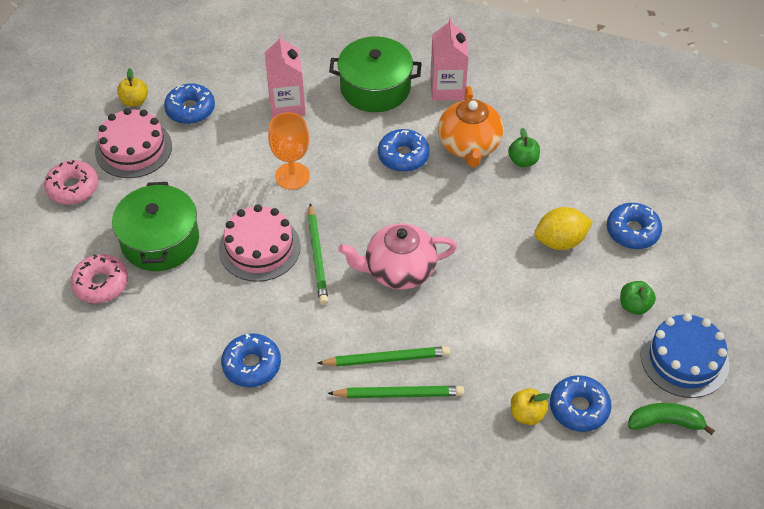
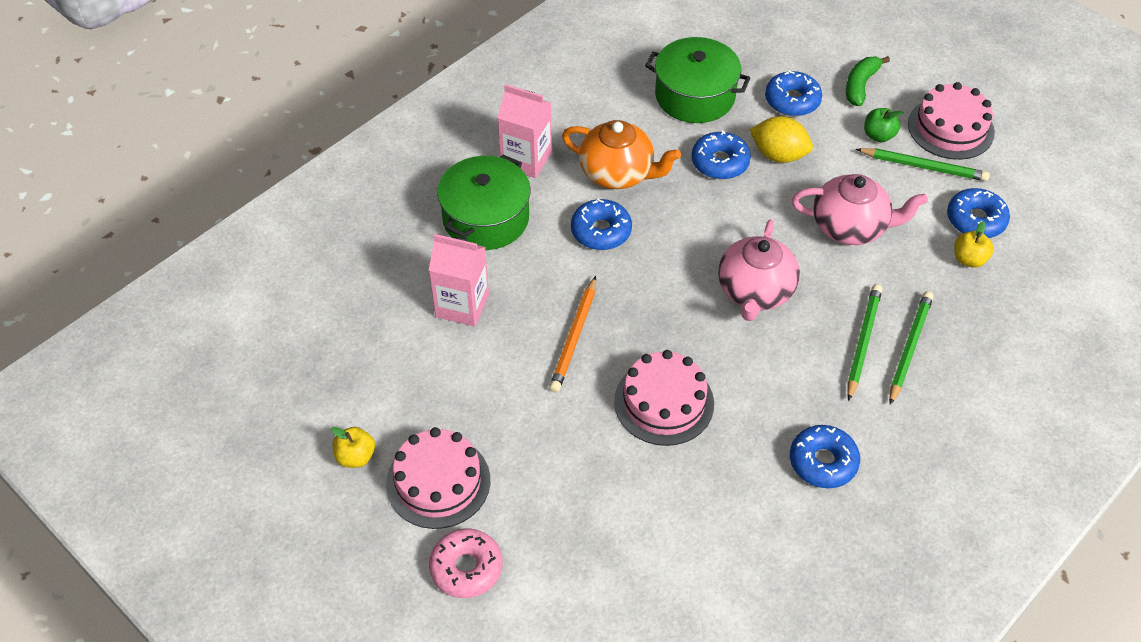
camera: 65 degrees left, 0 degrees up
(101, 284) = (640, 579): pink donut -> none
(160, 241) = (604, 497): green pot -> green pot (695, 96)
(190, 109) = (408, 402): blue donut -> blue donut (720, 162)
(292, 176) = (574, 337): orange goblet -> orange pencil
(317, 257) = (703, 354): green pencil -> green pencil (924, 167)
(509, 315) = (850, 227): none -> pink teapot
(523, 161) = (662, 141): green apple -> none
(560, 241) = (778, 155): yellow lemon -> yellow lemon turned 75 degrees counterclockwise
(665, 422) = (1012, 169): green banana -> green banana (860, 85)
(684, 359) = (950, 128): blue cake -> pink cake

